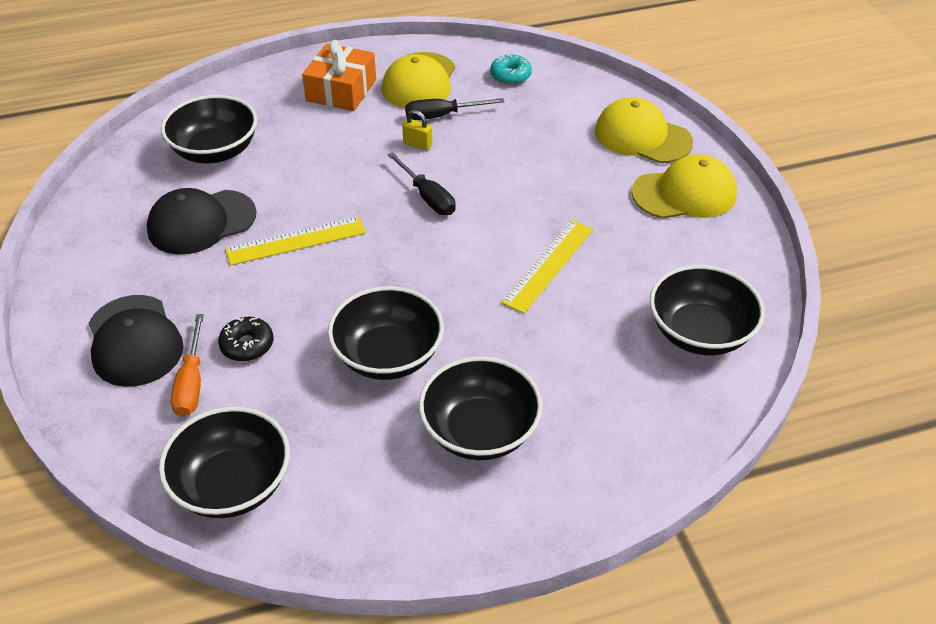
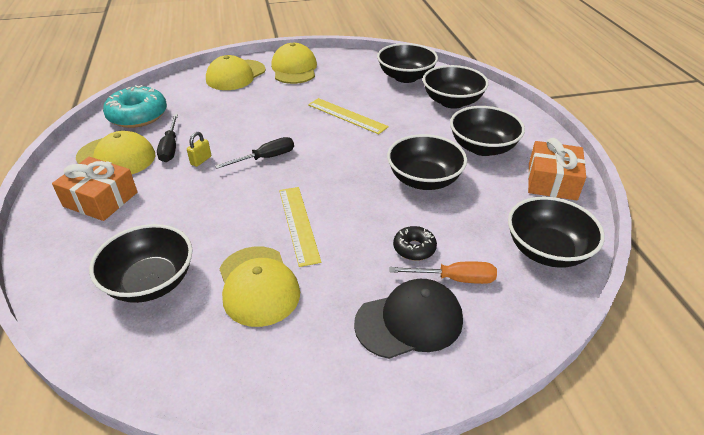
camera: 85 degrees left, 5 degrees down
(201, 222) = (258, 285): black cap -> yellow cap
(392, 517) = (552, 181): none -> orange gift
(510, 75) = (138, 116): turquoise donut -> turquoise donut, size x1.86
(624, 397) = (452, 102): none -> black bowl

